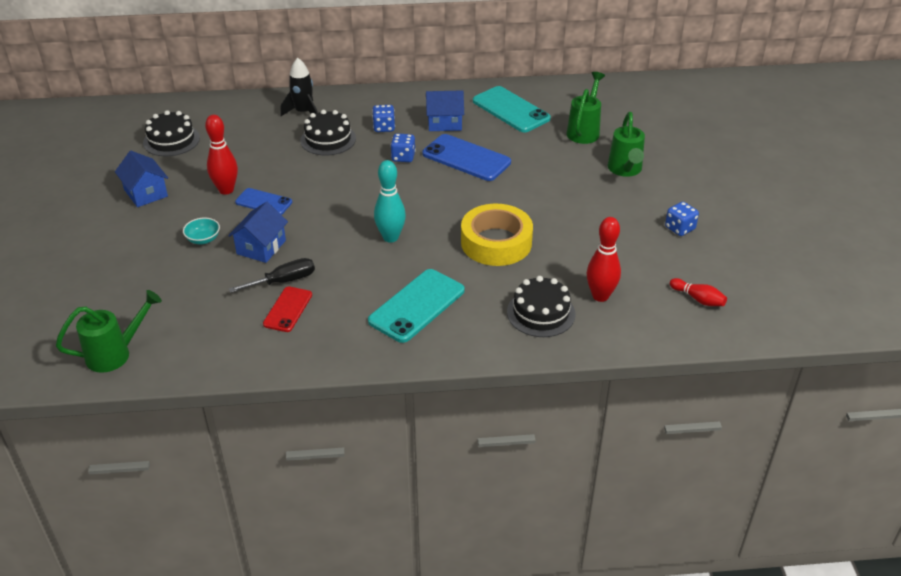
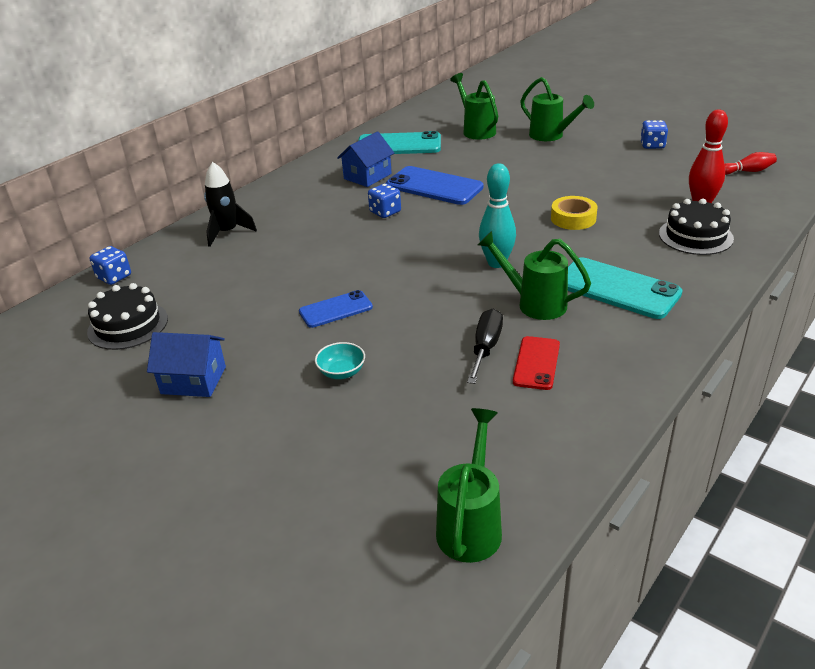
camera: 45 degrees left, 5 degrees down
(226, 190) = (278, 324): red bowling pin -> none
(261, 247) = (409, 340): blue house -> none
(288, 309) = (536, 363): red phone -> red phone turned 45 degrees clockwise
(328, 139) = (293, 236): black cake -> none
(357, 277) = (534, 303): none -> green watering can
(384, 127) = (325, 204): blue dice -> blue dice (114, 277)
(416, 306) = (617, 289): turquoise phone -> turquoise phone turned 45 degrees counterclockwise
(466, 158) = (434, 186): blue phone -> blue phone turned 45 degrees clockwise
(496, 242) = (573, 218): yellow tape -> yellow tape, size x0.59

